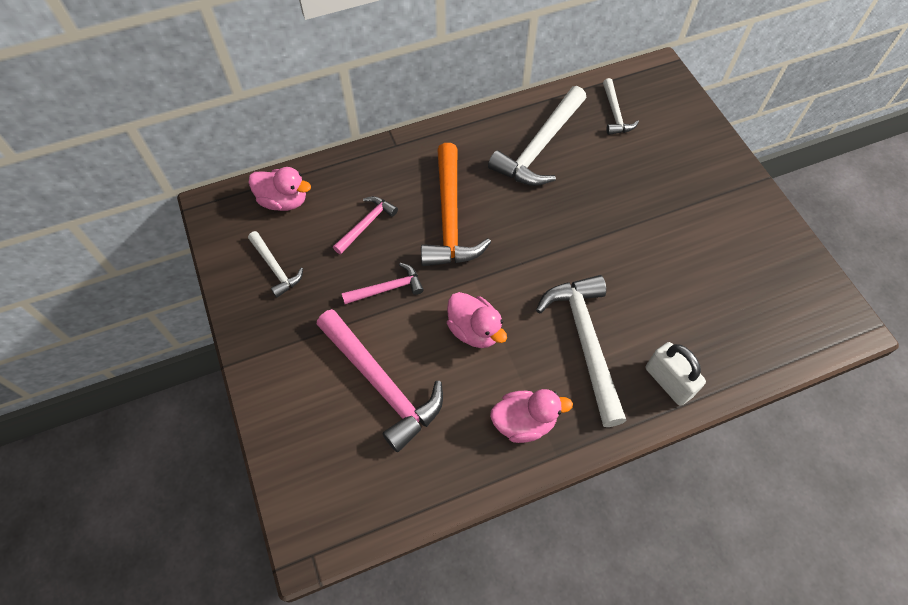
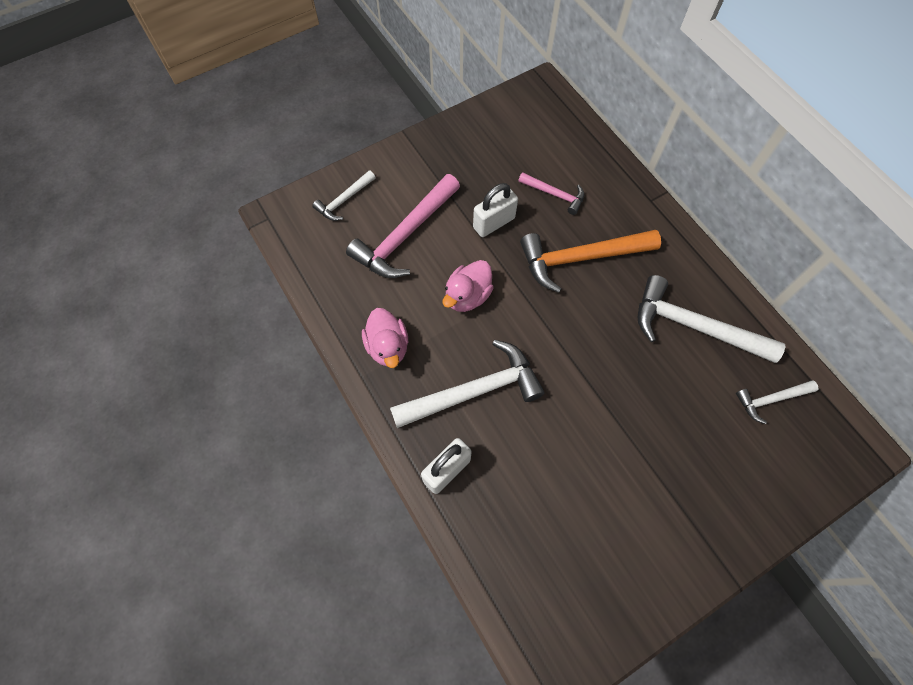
camera: 80 degrees right, 5 degrees up
(275, 268) = (494, 141): white hammer -> white hammer (344, 200)
(284, 201) = (561, 130): pink duck -> none
(387, 288) = (494, 223): pink hammer -> white padlock

